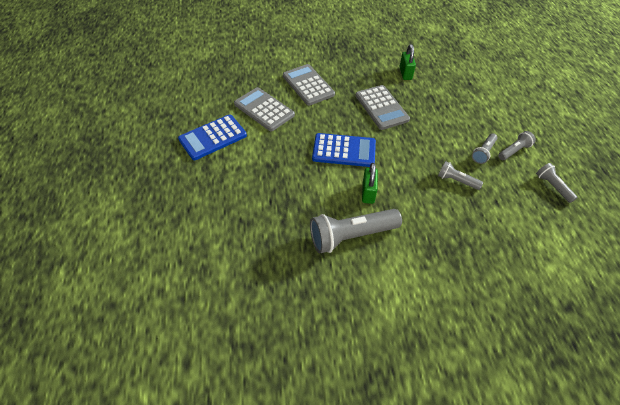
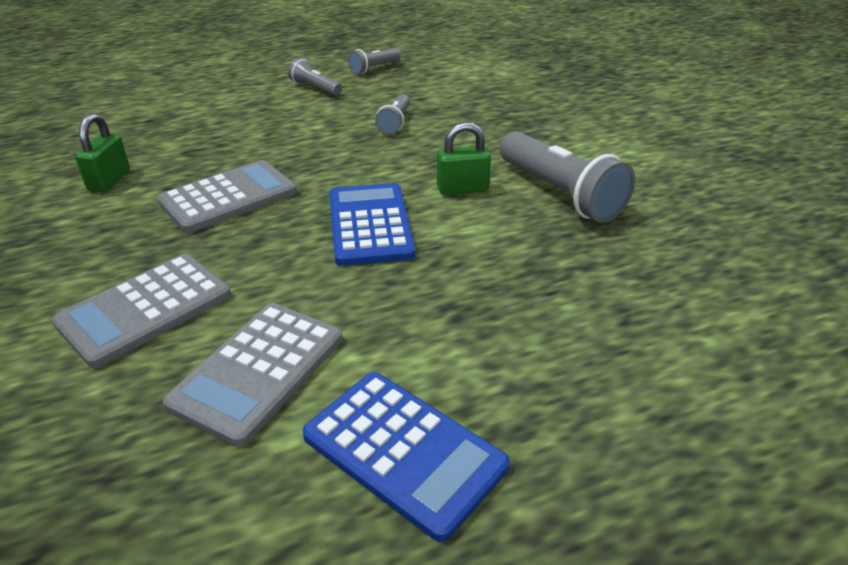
camera: 105 degrees left, 15 degrees down
(405, 73) = (109, 180): green padlock -> green padlock turned 60 degrees counterclockwise
(483, 153) = (327, 106): grey flashlight -> none

